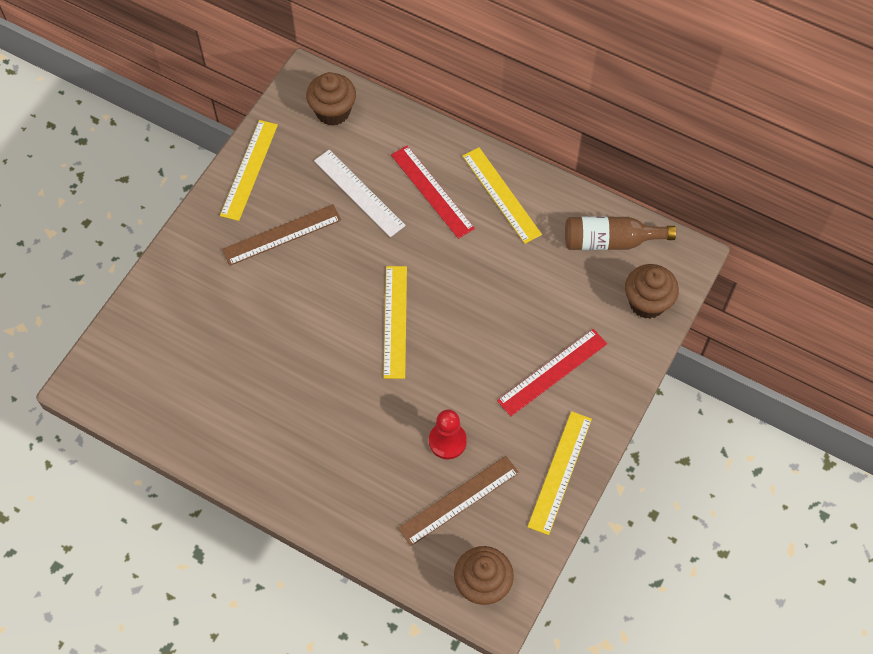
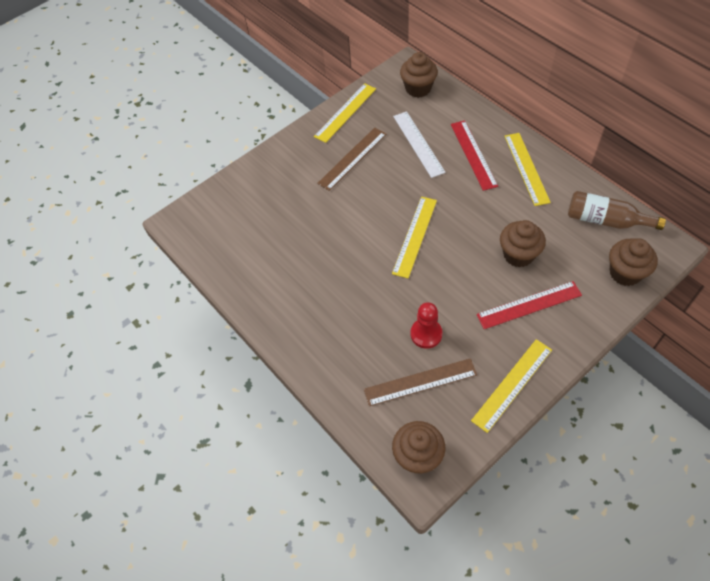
camera: 25 degrees right, 5 degrees down
(282, 235) = (352, 158): brown ruler -> brown ruler turned 45 degrees counterclockwise
(523, 312) = (518, 255): none -> brown cupcake

